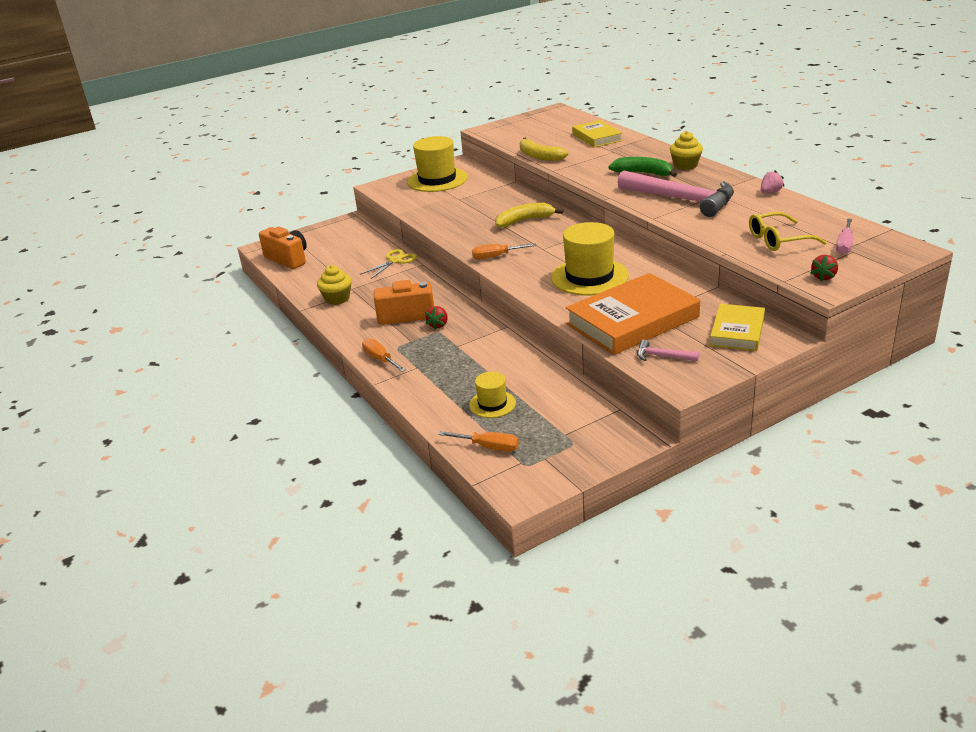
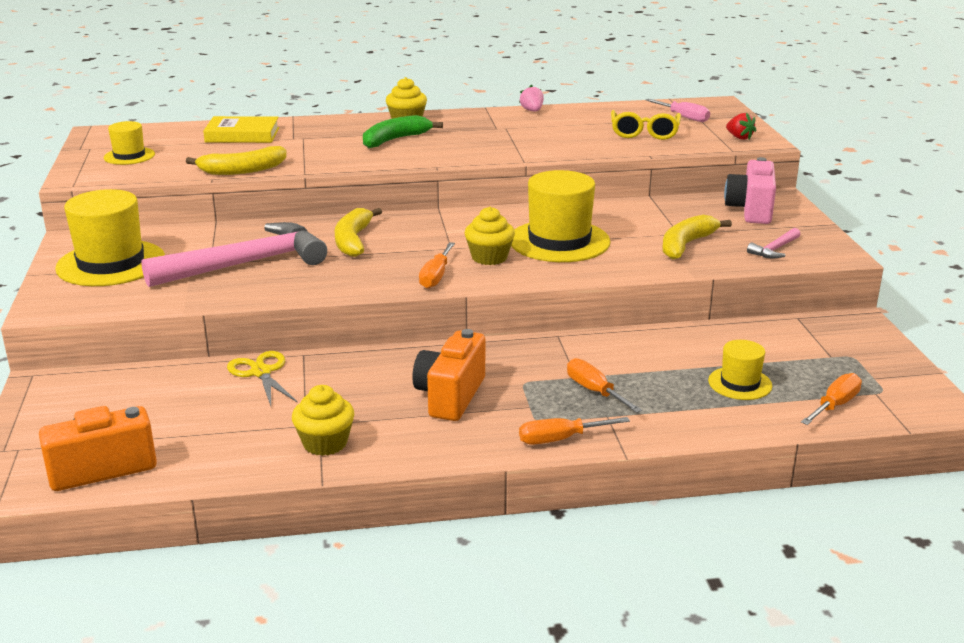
camera: 70 degrees left, 5 degrees down
(438, 325) = (506, 378): red strawberry -> none
(443, 356) = (595, 391): none -> orange screwdriver
(529, 128) = (129, 156): none -> yellow hat
(539, 263) = (489, 257): none -> yellow cupcake
(632, 320) = (686, 245): orange book -> yellow banana
(682, 199) = (495, 141): pink hammer -> pink hammer (246, 263)
(737, 331) = (751, 210): yellow book -> pink camera

